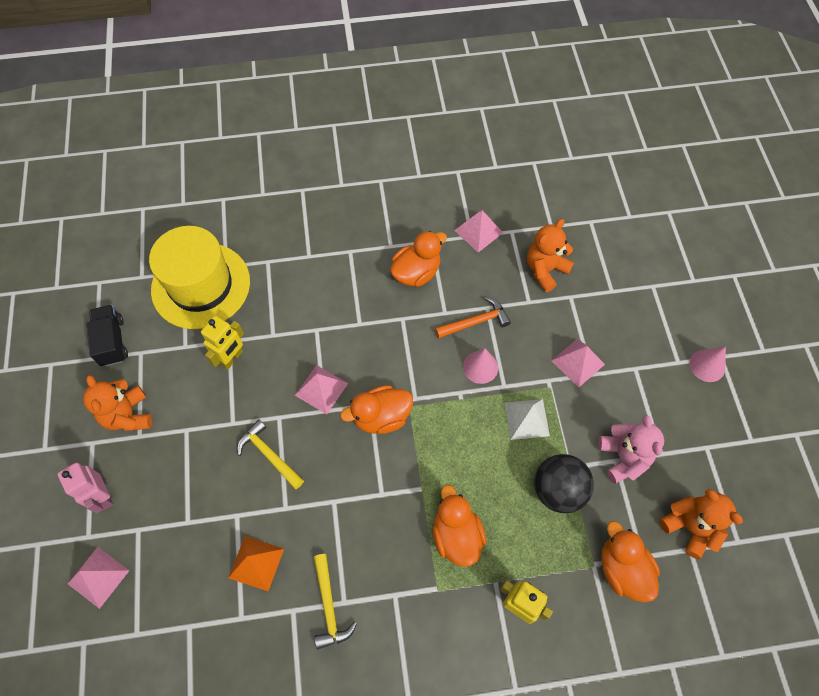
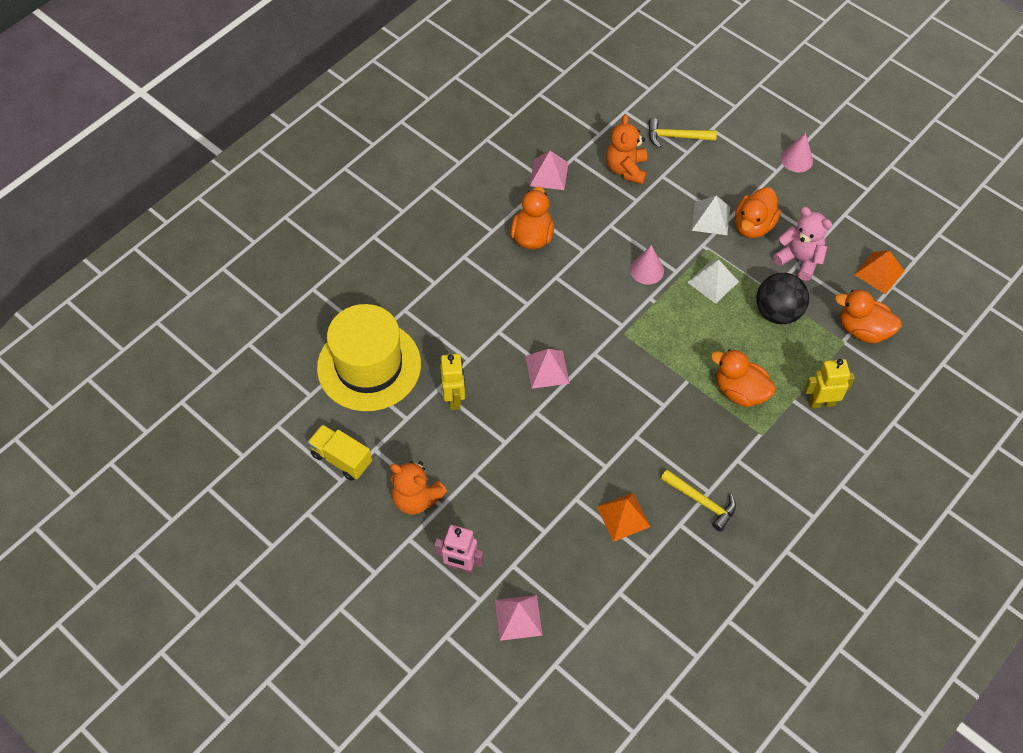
camera: 40 degrees left, 5 degrees down
(112, 342) = (341, 459): black truck -> yellow truck
(269, 455) = (556, 442): yellow hammer -> yellow hammer (676, 137)
(381, 417) = (611, 355): orange duck -> orange duck (753, 226)
(475, 322) = (612, 241): orange hammer -> none
(577, 362) = (710, 218): pink pyramid -> white pyramid
(689, 527) = (879, 272): orange teddy bear -> orange pyramid

